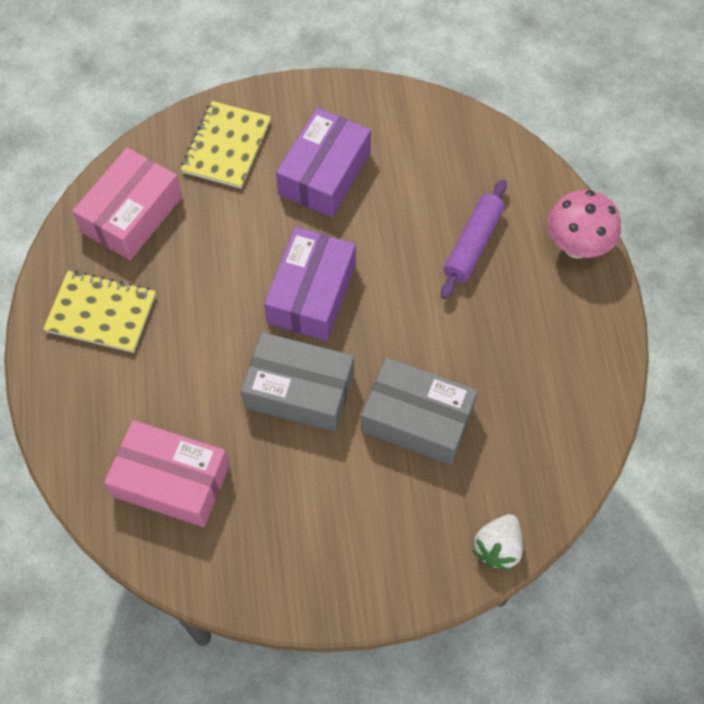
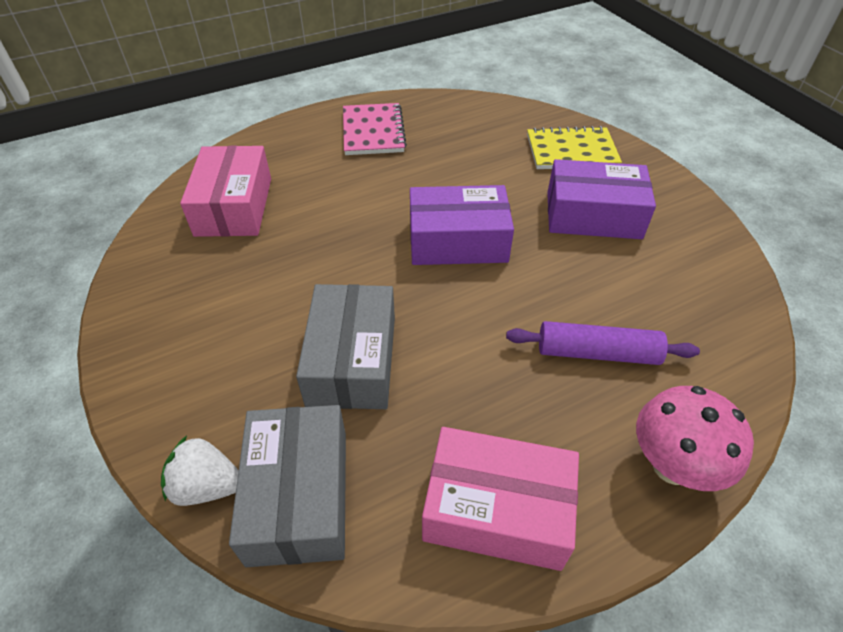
camera: 70 degrees right, 15 degrees down
(101, 313) = (373, 131): yellow notebook -> pink notebook
(132, 214) = (470, 122): pink box -> pink box (496, 509)
(299, 390) = (350, 260): grey box -> grey box (299, 496)

